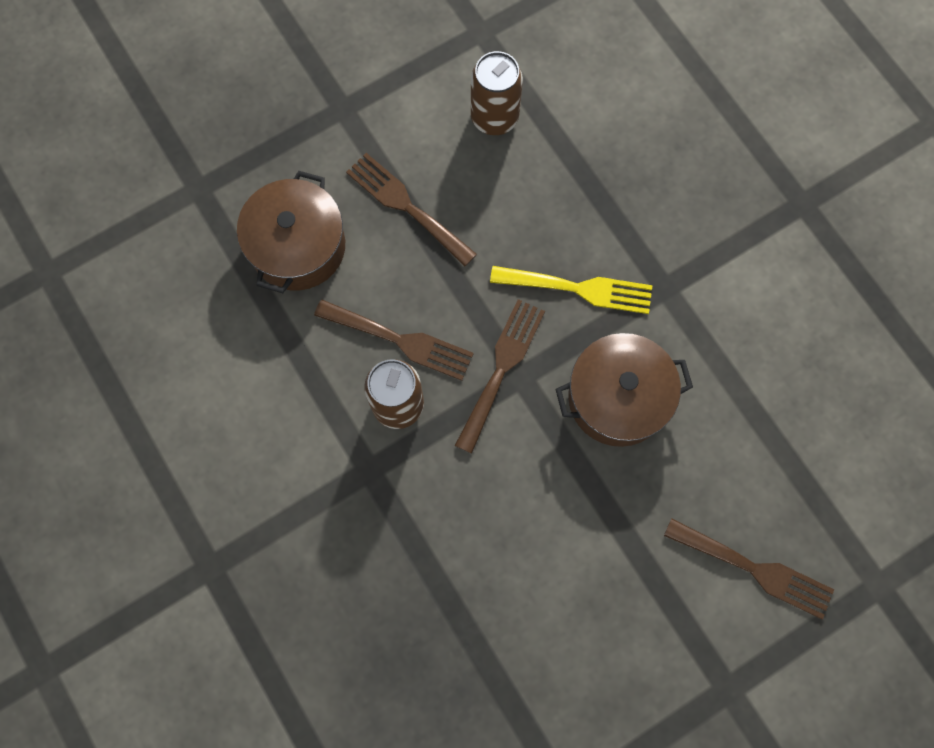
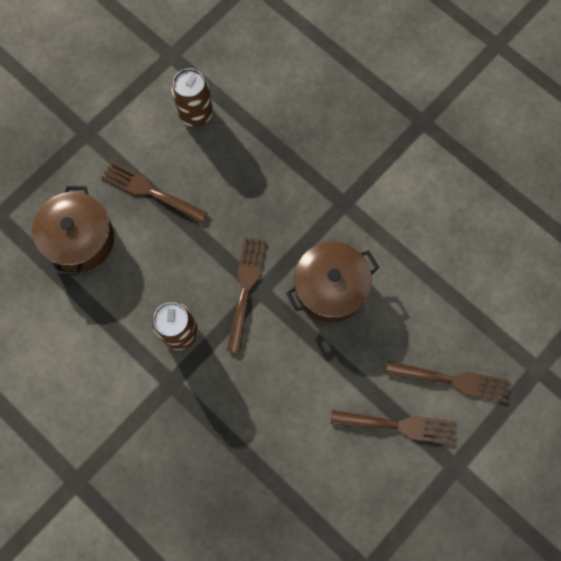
camera: 15 degrees left, 0 degrees up
(400, 340) = (170, 287): brown fork -> brown fork (398, 425)
(579, 289) = (285, 219): yellow fork -> none

